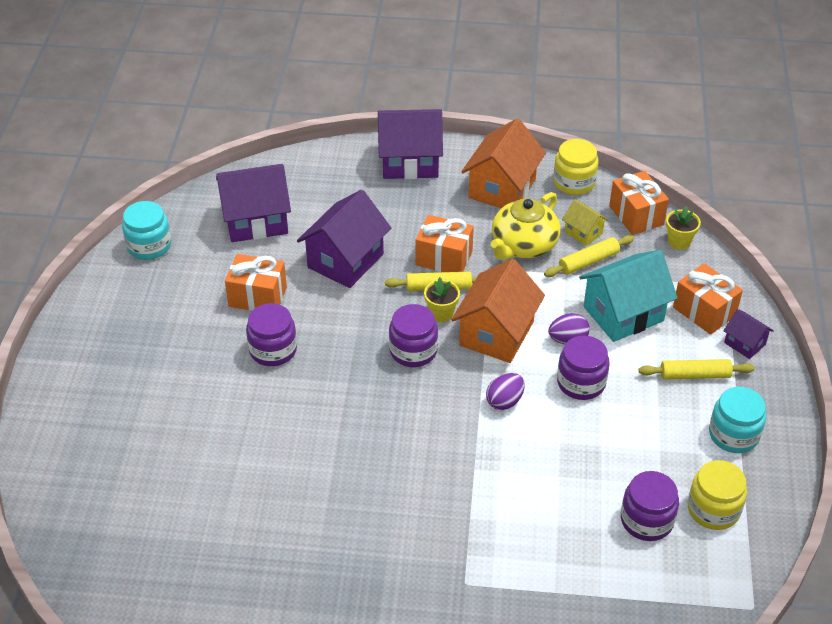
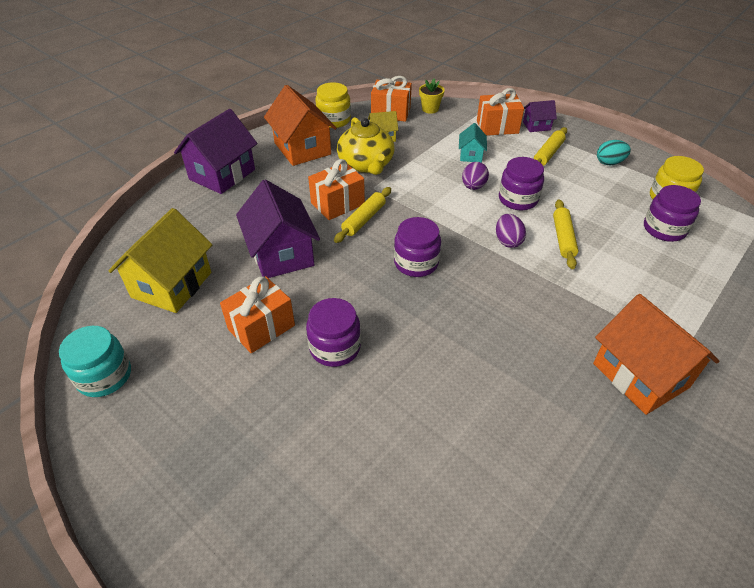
camera: 55 degrees left, 0 degrees up
(256, 221) = (172, 285): purple house -> yellow house
(441, 313) = (391, 230): yellow flower pot -> none
(496, 333) = (437, 214): orange house -> orange house (640, 375)
(588, 261) = (410, 147): yellow rolling pin -> yellow rolling pin (563, 238)
(623, 314) = (471, 155): turquoise house -> turquoise house, size x0.50
(733, 435) = (609, 163): turquoise jar -> turquoise egg

